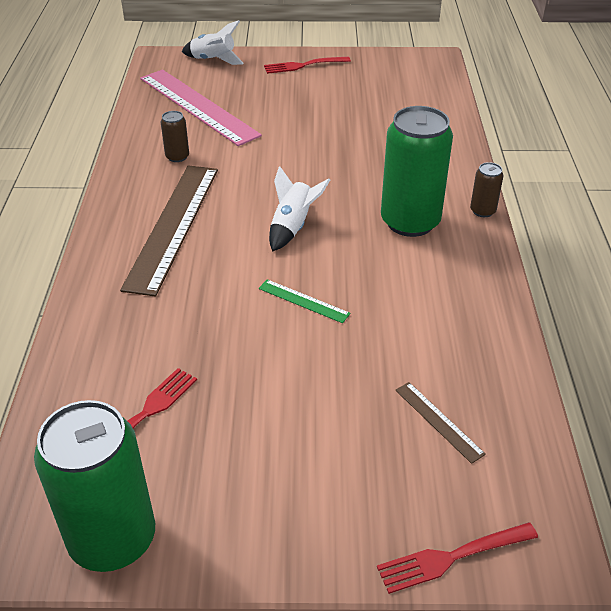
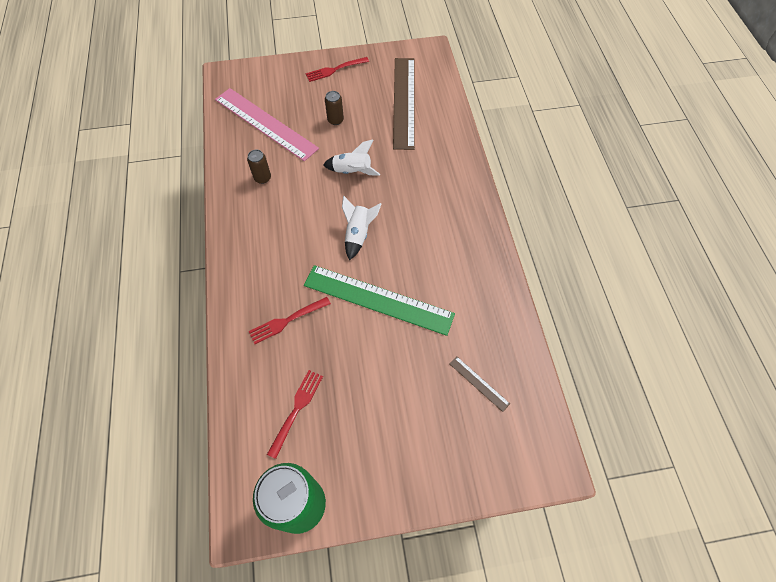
camera: 10 degrees left, 20 degrees up
(173, 226) = (276, 245): brown ruler -> brown ruler (404, 102)
(213, 60) = (265, 72): white rocket -> white rocket (352, 171)
(303, 301) = (378, 299): green ruler -> green ruler, size x2.35
(410, 222) = (436, 218): green can -> none
(453, 556) = (500, 480): red fork -> red fork (287, 320)
(482, 211) = (483, 200): brown can -> brown can (335, 120)

